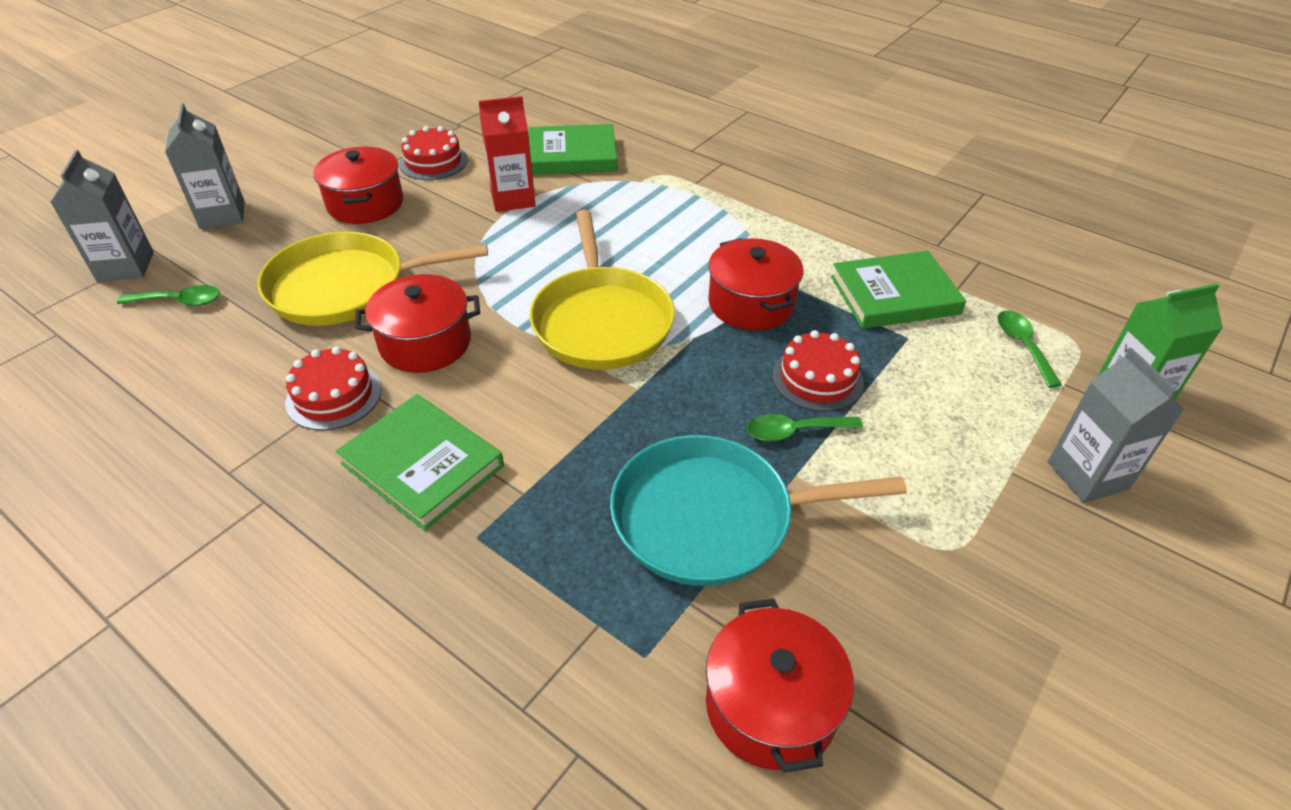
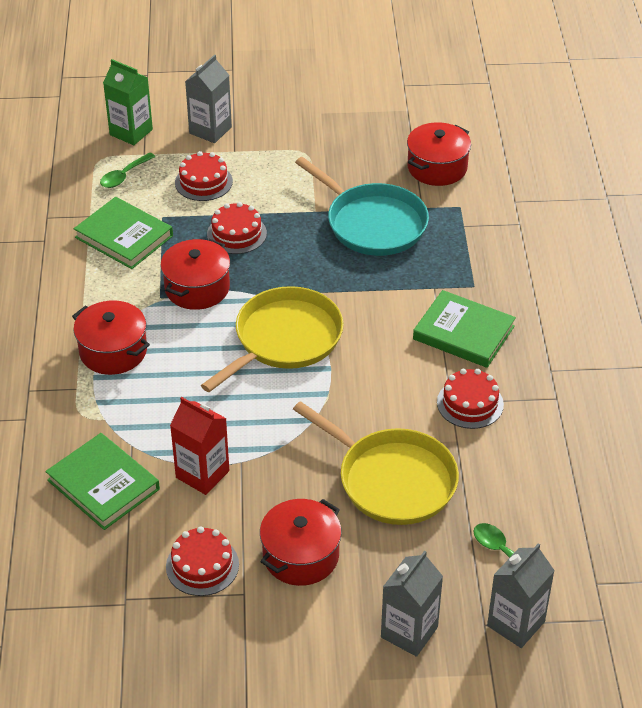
camera: 130 degrees left, 0 degrees up
(422, 465) = (463, 333): green book -> green book turned 60 degrees counterclockwise
(425, 343) = (390, 399): red pot -> red pot (113, 351)
(795, 431) = (286, 224): green spoon -> none
(955, 405) = (203, 182): none -> red cake

